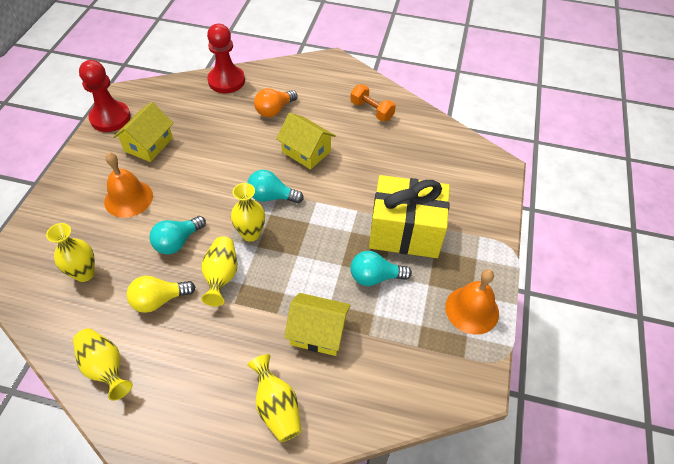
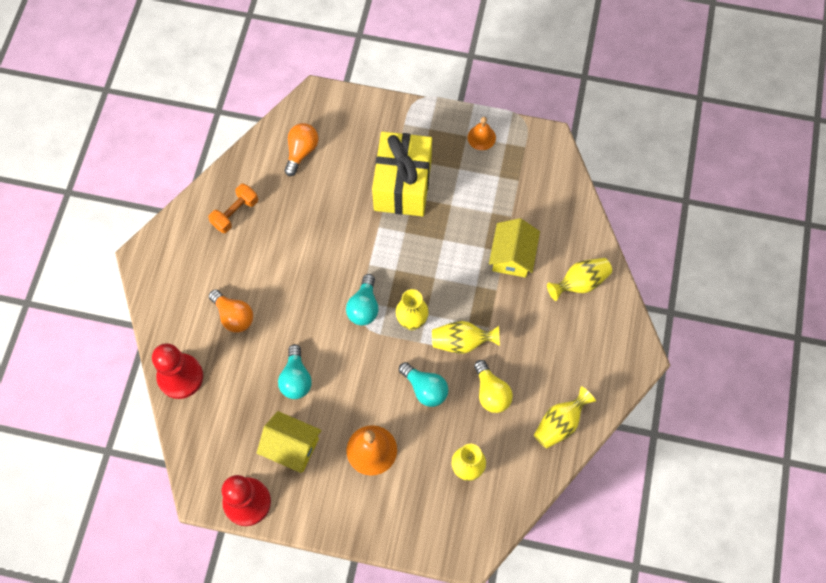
camera: 90 degrees left, 15 degrees up
(306, 151) = (300, 278): yellow house -> none
(375, 277) = (454, 211): turquoise light bulb -> turquoise light bulb (296, 379)
(437, 154) = (301, 152): none -> orange light bulb
(472, 310) = (481, 137): orange bell -> orange bell, size x0.63

